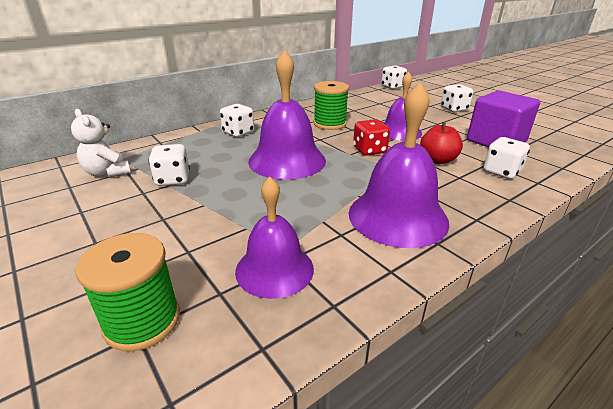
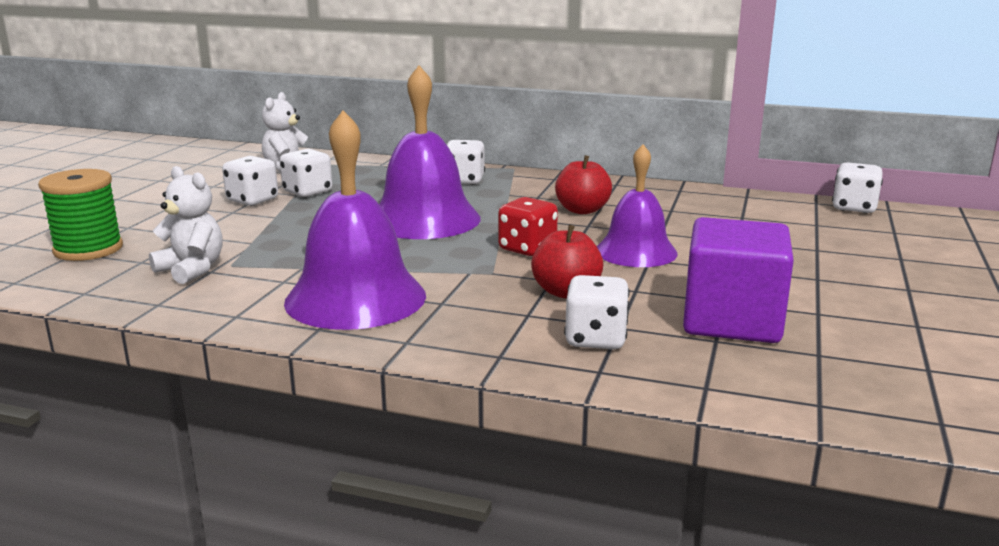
camera: 55 degrees right, 10 degrees down
(274, 269) = (192, 270): purple bell -> white teddy bear
(330, 124) = (582, 210): green spool -> red apple
(454, 109) = (840, 268): white dice -> white dice (252, 200)

